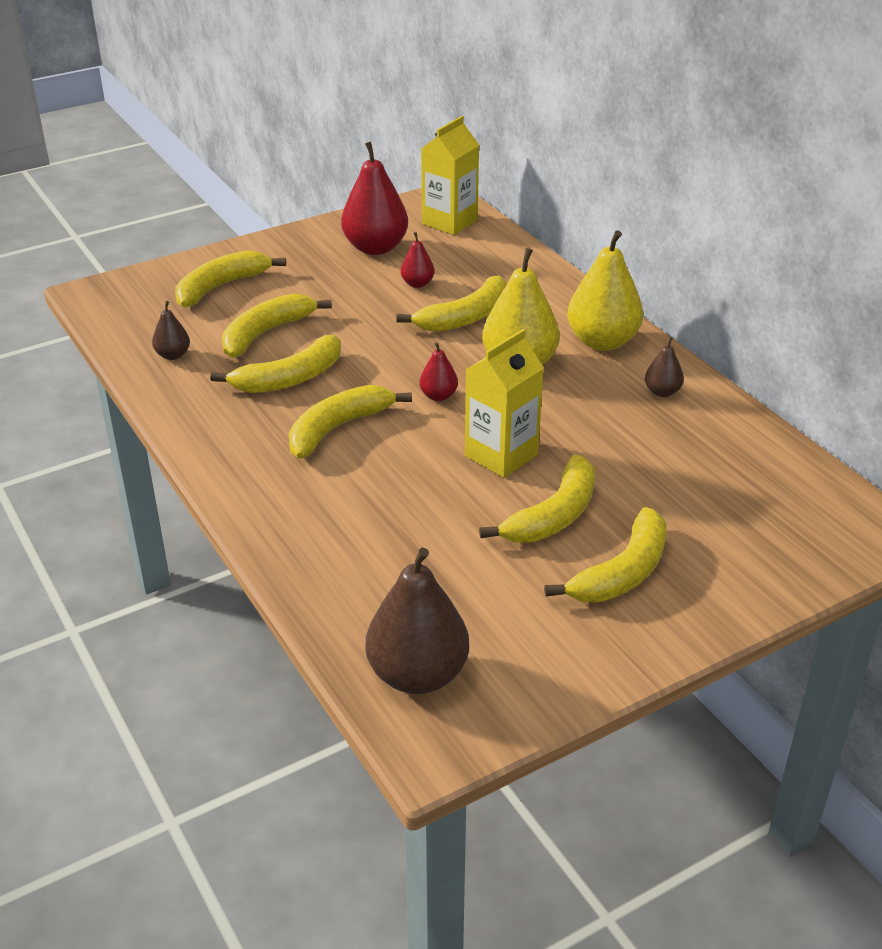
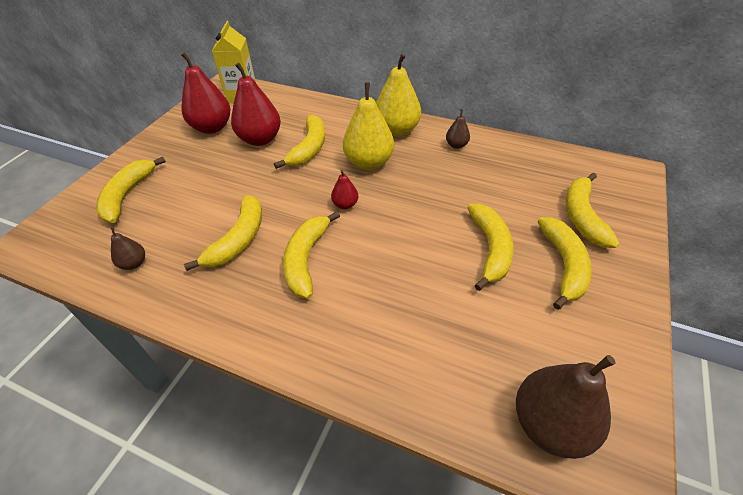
camera: 35 degrees left, 10 degrees up
(266, 333) = (191, 214): yellow banana -> yellow banana (582, 216)
(417, 284) = (260, 139): red pear -> red pear, size x2.05
(501, 455) = (420, 225): yellow carton -> none

